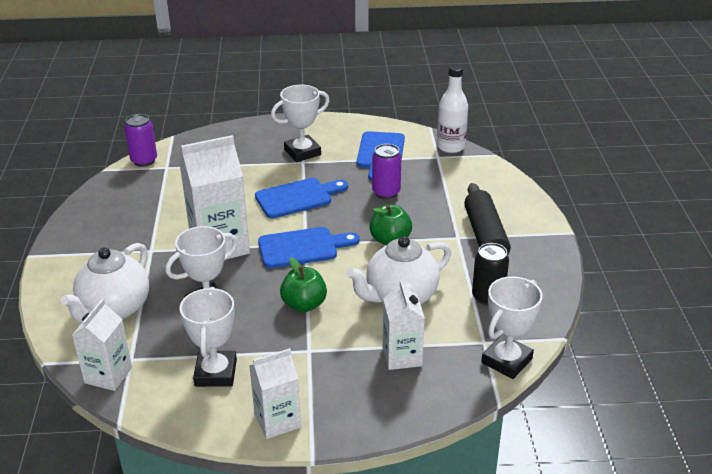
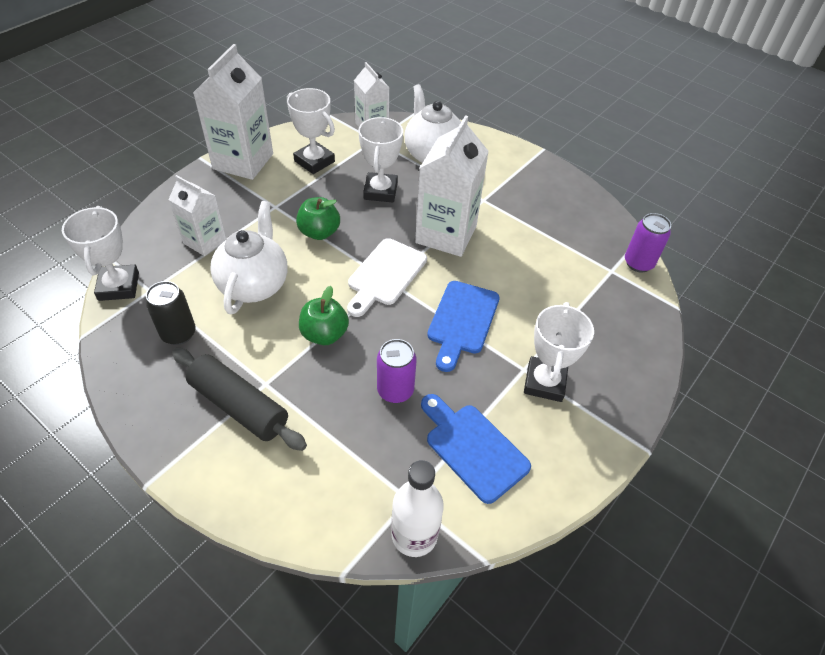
camera: 130 degrees right, 15 degrees up
(277, 420) = (243, 161): white carton -> white carton, size x1.66
(302, 248) = (385, 275): blue cutting board -> white cutting board

